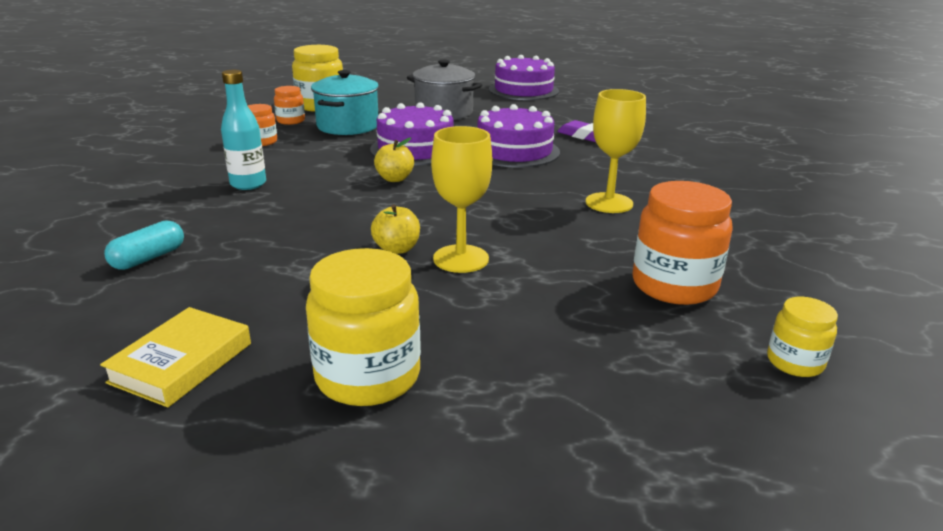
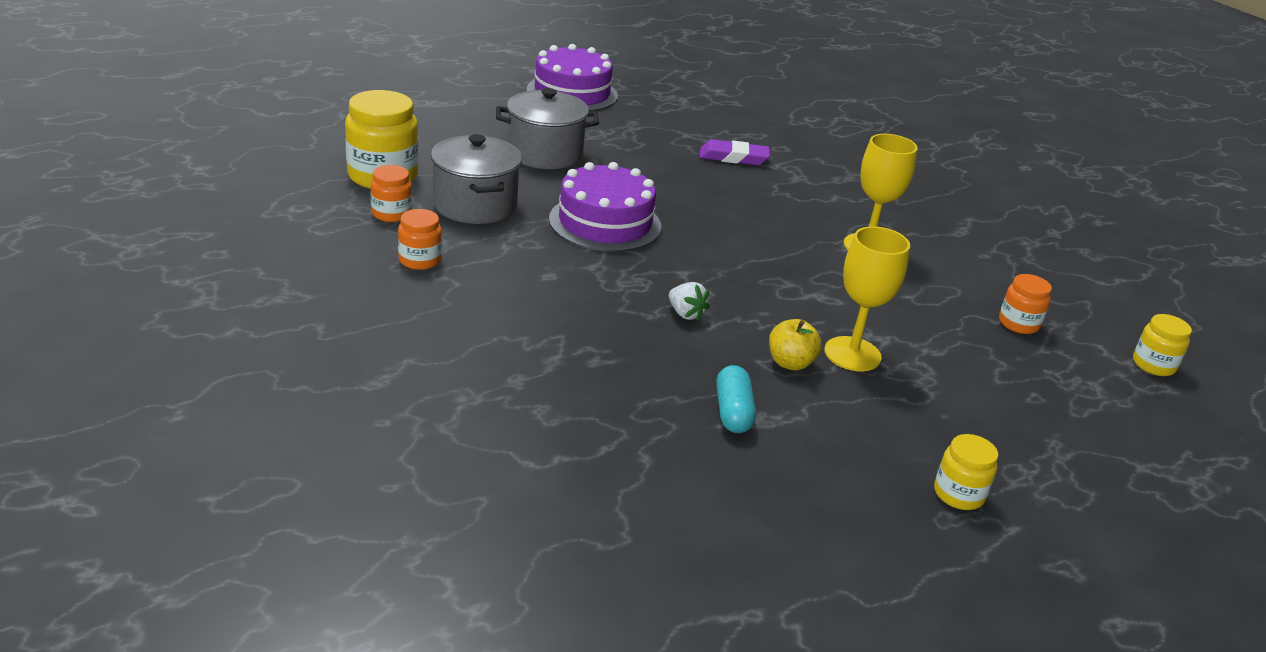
camera: 40 degrees left, 5 degrees up
(148, 258) = (599, 463): turquoise capsule -> turquoise capsule (733, 412)
(181, 363) = (823, 549): yellow book -> none
(248, 184) = (521, 330): turquoise bottle -> none
(347, 126) = (475, 205): turquoise pot -> grey pot
(368, 376) = (958, 494): yellow jar -> yellow jar, size x0.54
(374, 203) = (685, 314): none -> white strawberry
(394, 179) = (652, 274): yellow apple -> none
(514, 151) = (701, 198): purple cake -> none
(674, 285) = (1018, 324): orange jar -> orange jar, size x0.54

